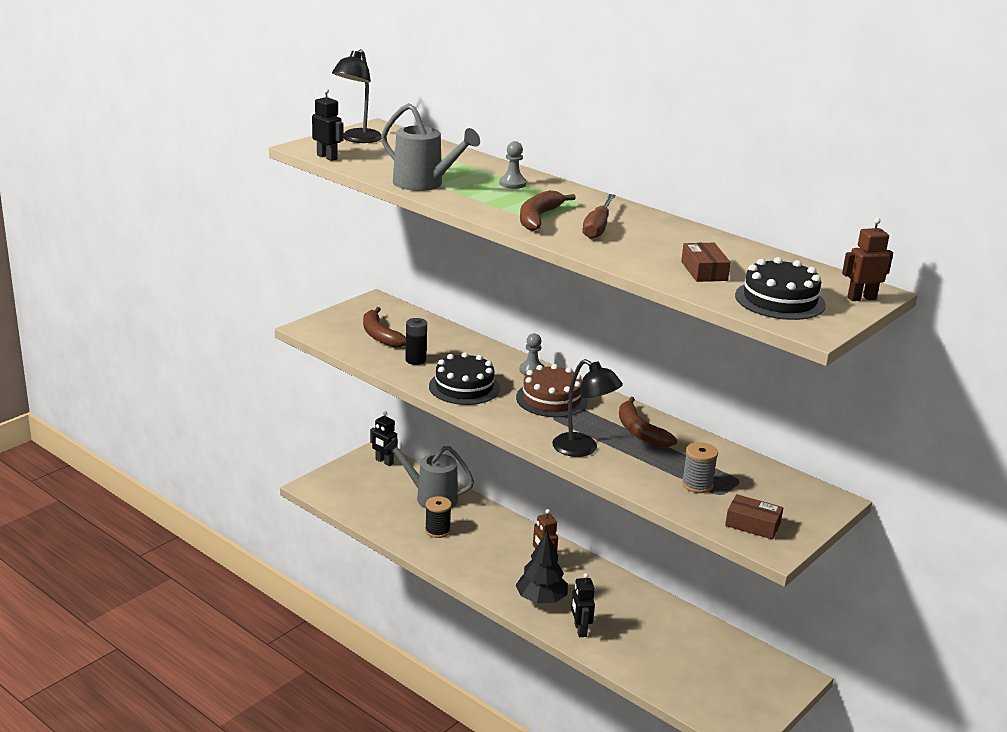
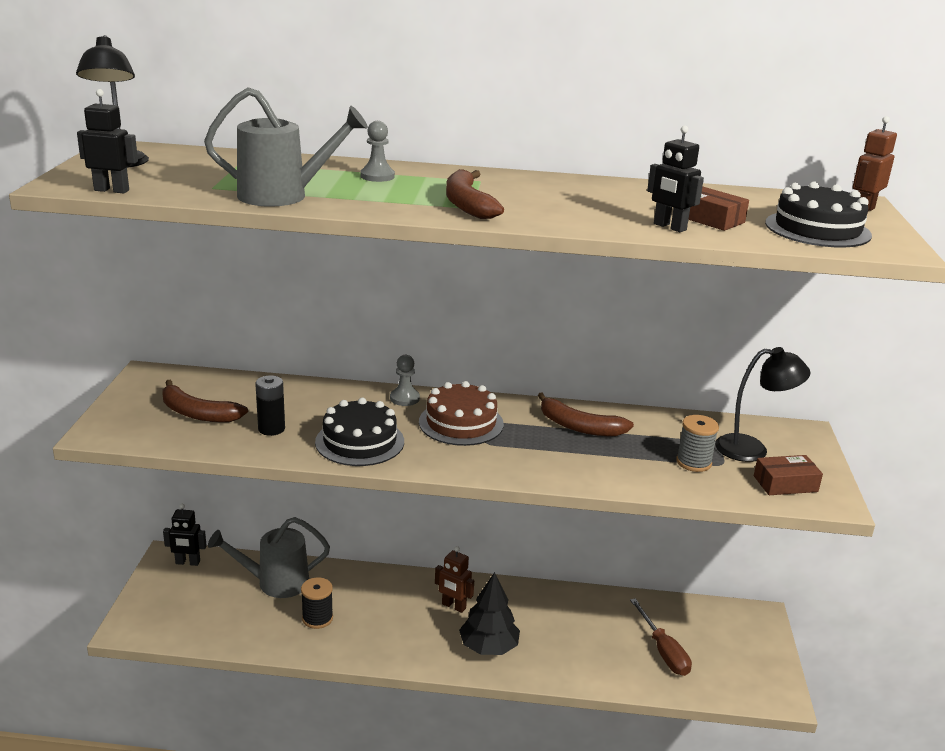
camera: 35 degrees left, 0 degrees up
(580, 630) = (554, 663): black robot -> black robot (669, 227)
(583, 449) = (555, 466): black lamp -> black lamp (752, 449)
(597, 227) = (540, 201): brown screwdriver -> brown screwdriver (663, 651)

